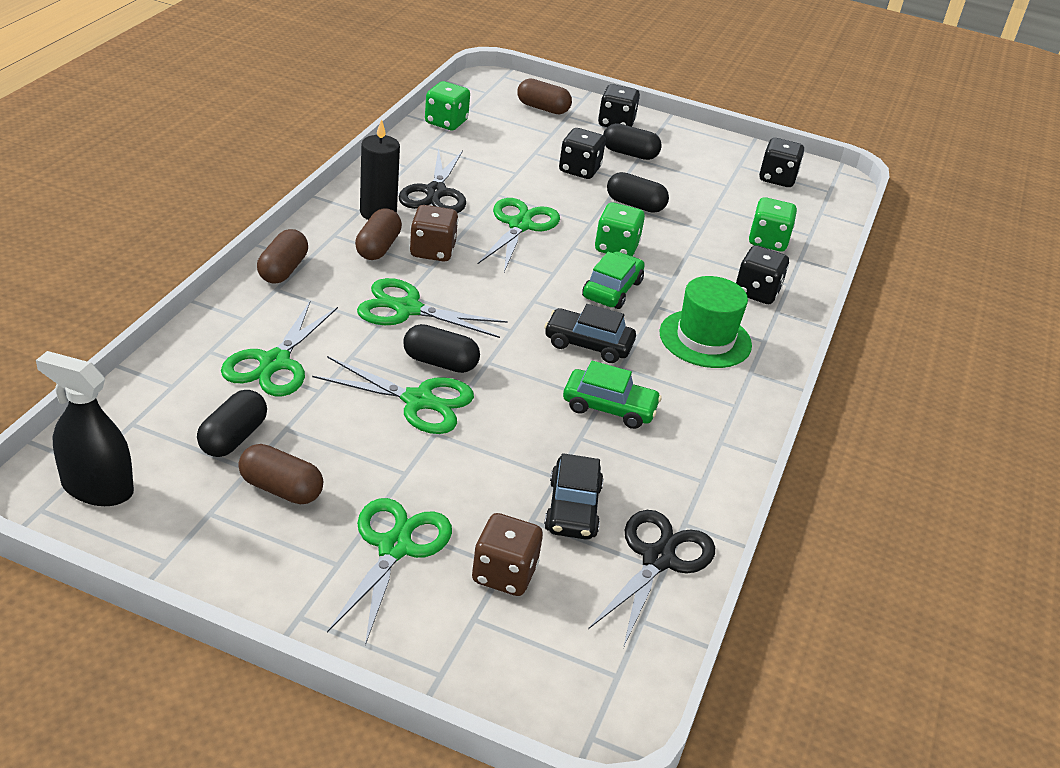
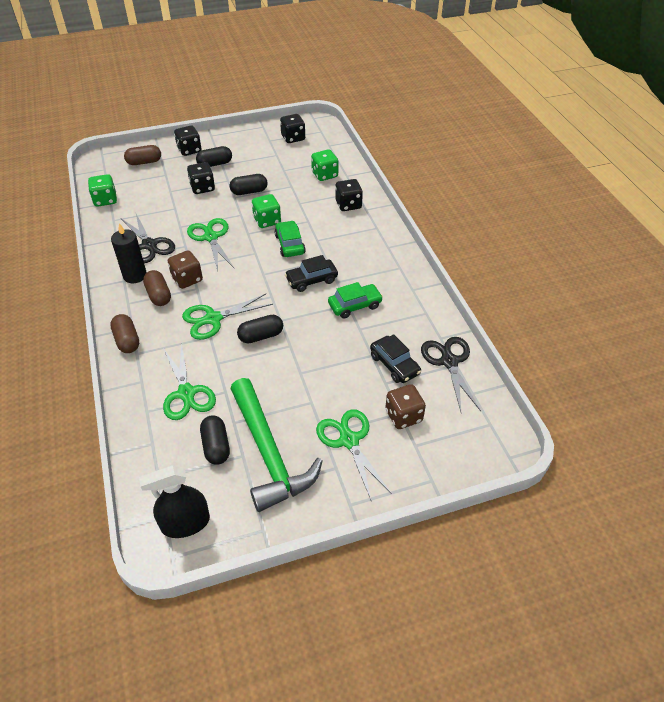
camera: 35 degrees left, 10 degrees up
(281, 489) = (269, 453): brown capsule -> green hammer
(418, 401) = (274, 362): green scissors -> none
(705, 339) = (354, 243): green hat -> none

